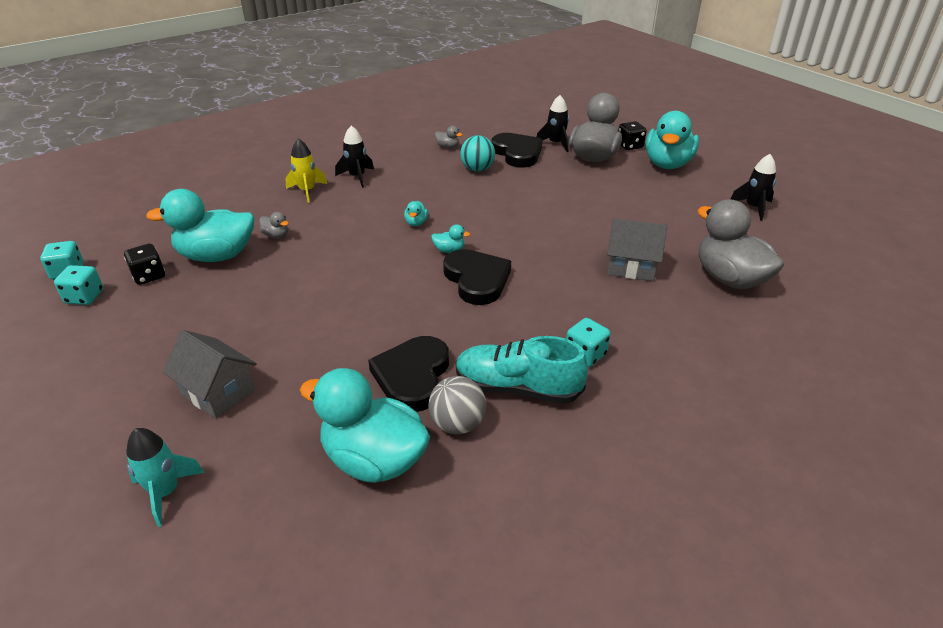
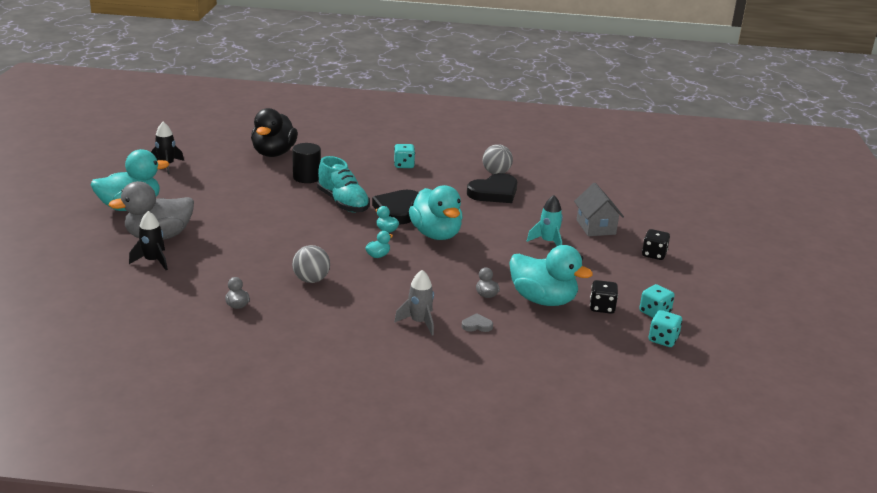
camera: 140 degrees left, 10 degrees down
(166, 492) = (640, 206): turquoise rocket -> turquoise rocket (548, 242)
(258, 208) = (477, 325): none -> grey heart
(307, 191) = (419, 322): yellow rocket -> grey rocket
(357, 177) = (361, 315): black rocket -> none
(374, 460) = (544, 179): turquoise duck -> turquoise duck (436, 234)
(432, 181) = (311, 280): none -> grey ball
(477, 169) = (259, 272): turquoise ball -> none
(517, 153) = (200, 269): black heart -> none
(517, 388) = (453, 170): turquoise shoe -> turquoise shoe (343, 203)
(629, 146) = (111, 230): black dice -> black dice (654, 254)
(631, 267) = (307, 177): grey house -> black cylinder
(729, 279) = (274, 153): grey duck -> black duck

